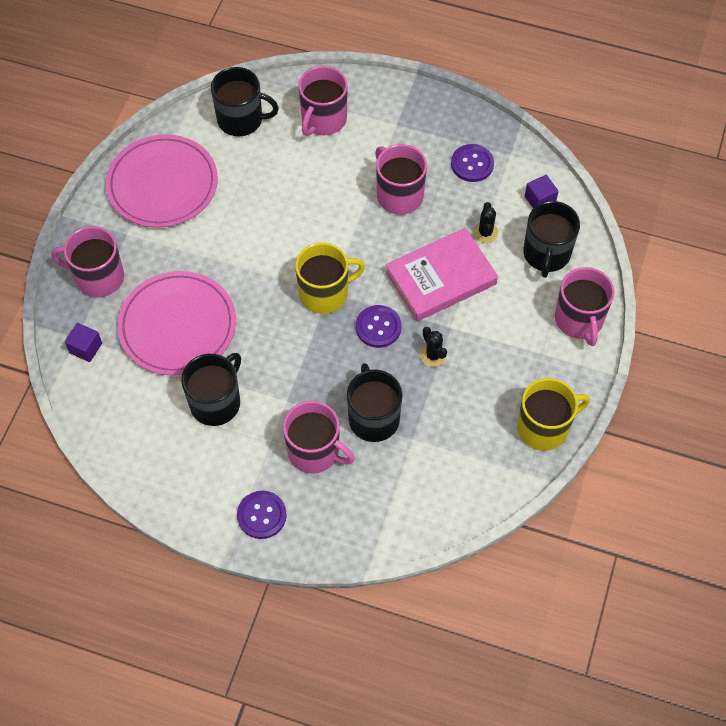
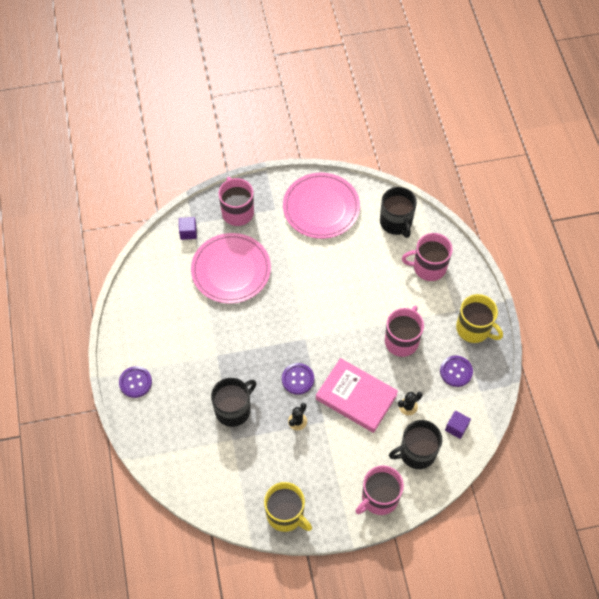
camera: 60 degrees right, 0 degrees up
(216, 402) = (193, 318): black mug -> none
(315, 451) = (192, 389): pink mug -> none
(325, 293) = (302, 336): yellow mug -> yellow mug (474, 329)

